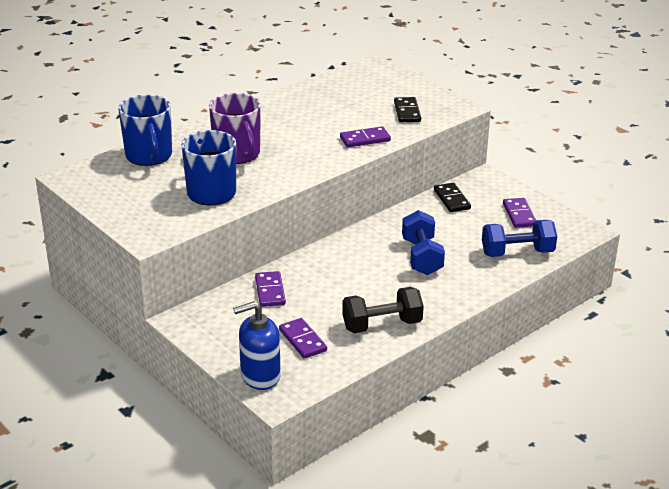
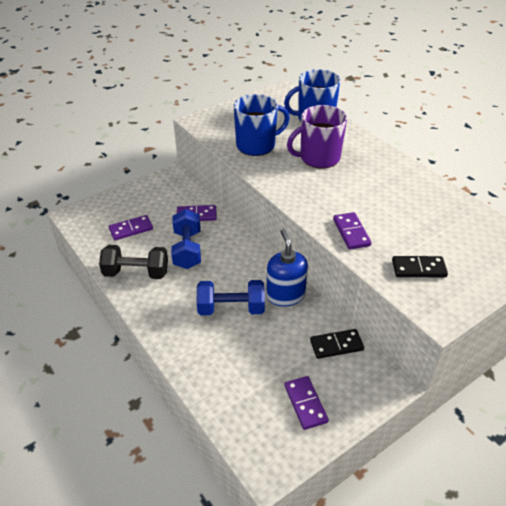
camera: 95 degrees right, 10 degrees up
(260, 376) = (99, 208): blue soap dispenser -> blue soap dispenser (285, 295)
(382, 325) = (136, 273): black dumbbell -> black dumbbell turned 75 degrees counterclockwise
(517, 253) = (229, 387): blue dumbbell -> blue dumbbell (187, 249)
(519, 215) = (305, 404): purple domino -> purple domino turned 75 degrees clockwise

